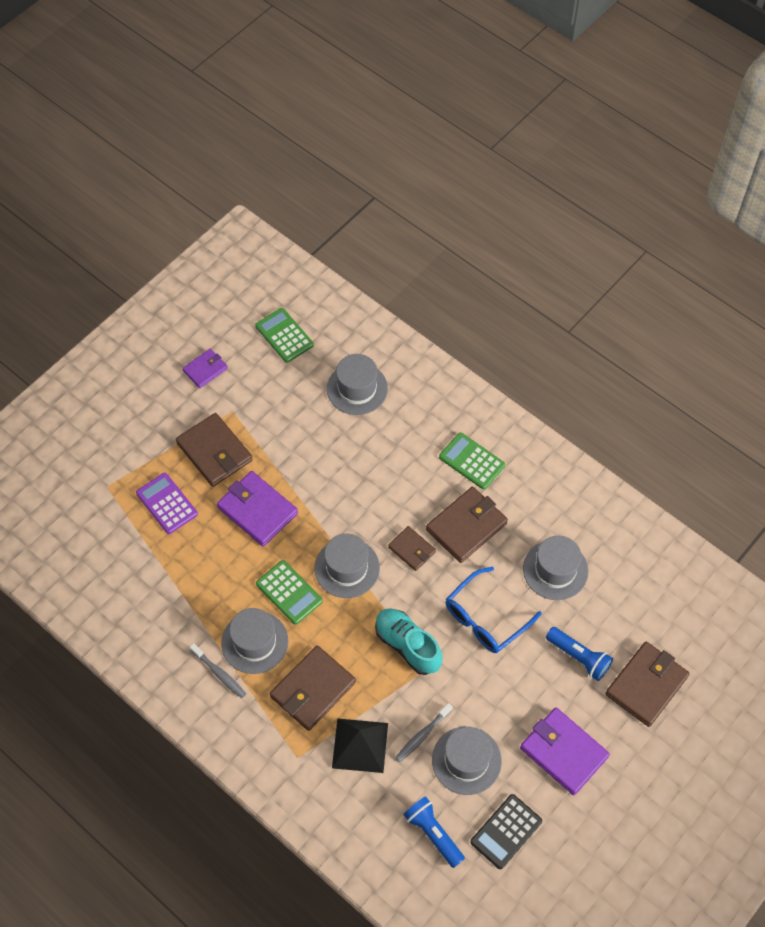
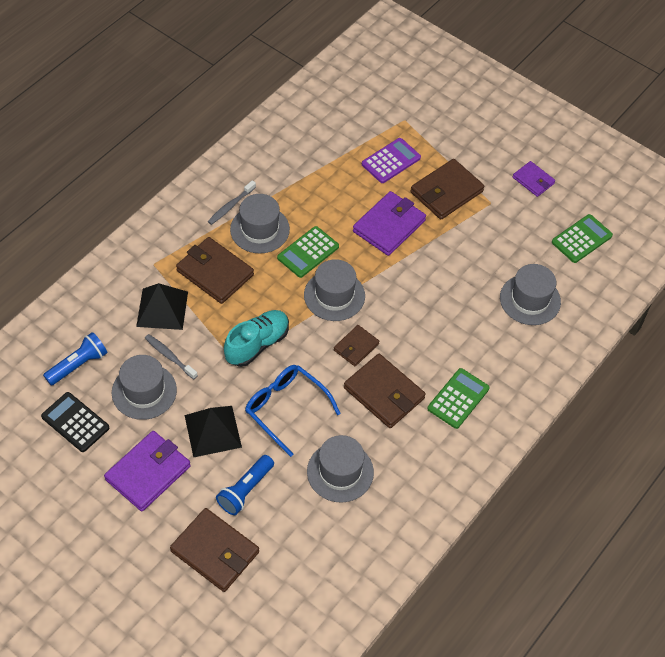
camera: 85 degrees right, 5 degrees down
(513, 689) = (212, 431): none -> black pyramid

